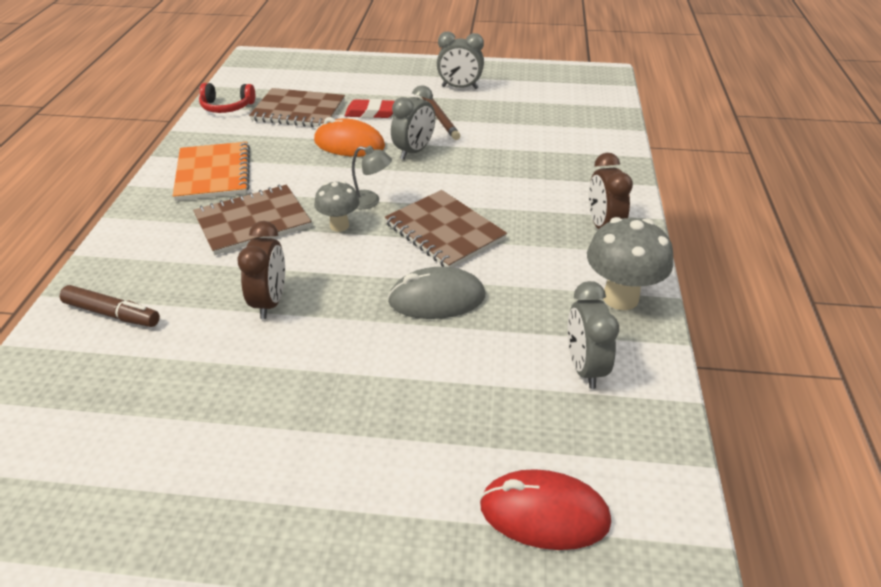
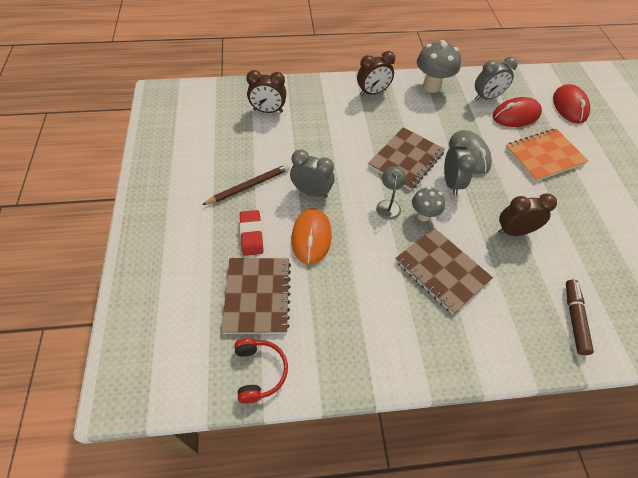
camera: 105 degrees left, 15 degrees up
(213, 173) = (388, 328): orange notebook -> orange notebook (544, 156)
(459, 87) = (192, 179): grey clock -> grey clock (451, 183)
(524, 396) = (516, 115): none -> red mouse
(566, 136) = (268, 111): none -> brown clock

